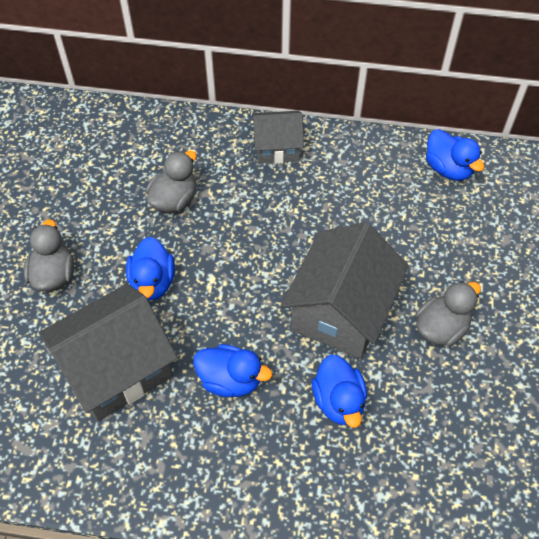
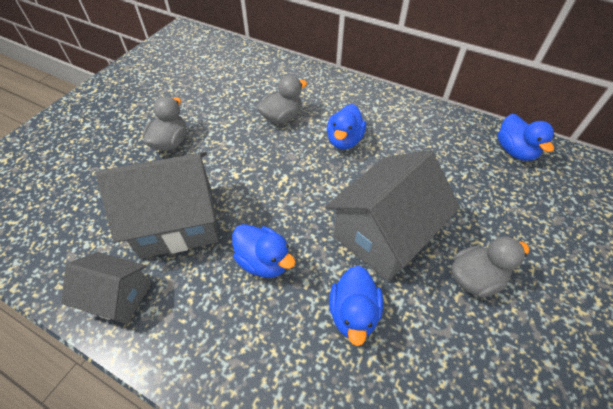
camera: 20 degrees right, 5 degrees down
(153, 282) = (238, 167): blue duck -> blue duck (344, 140)
(277, 148) = (374, 103): grey house -> grey house (118, 297)

